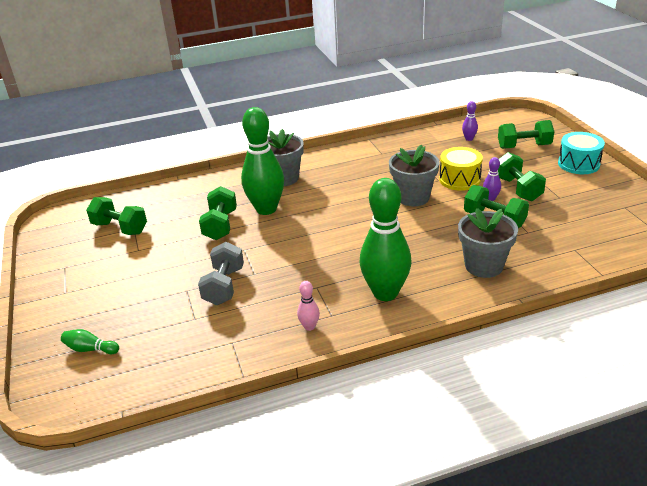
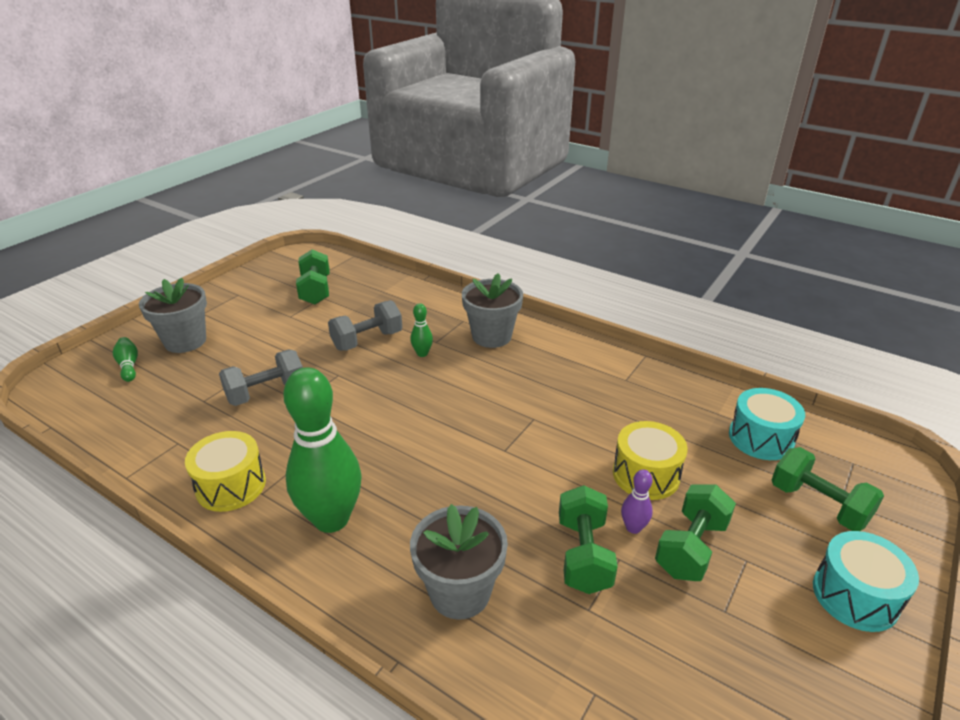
camera: 50 degrees right, 0 degrees up
(220, 225) = (367, 340): green dumbbell -> grey dumbbell
(266, 209) = (422, 353): green bowling pin -> green bowling pin, size x0.42
(309, 327) = (231, 485): pink bowling pin -> yellow drum
(413, 197) = (556, 450): grey flower pot -> grey flower pot (185, 341)
(469, 139) = (761, 438): purple bowling pin -> turquoise drum

